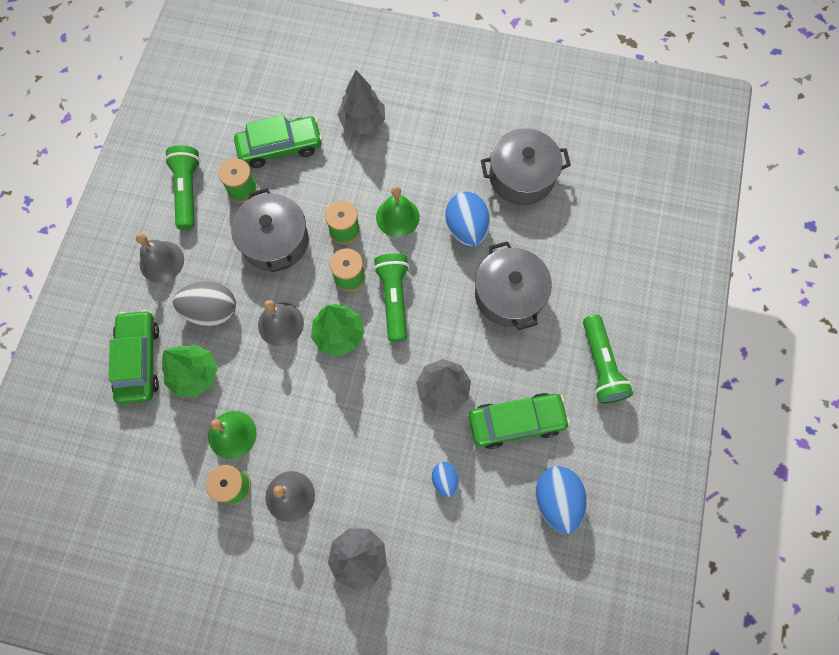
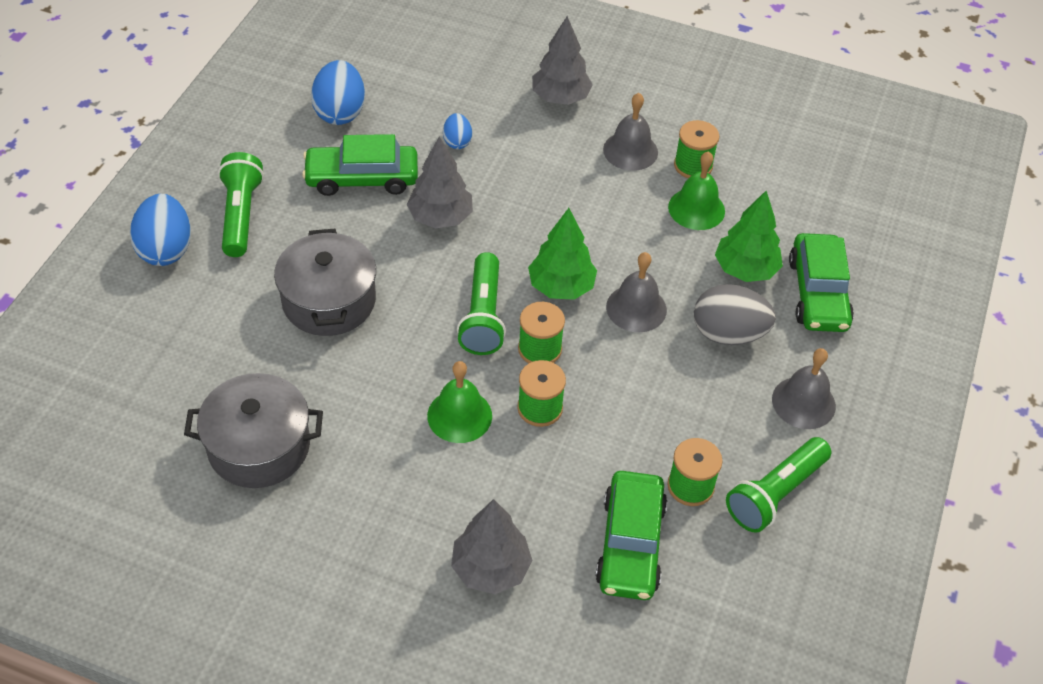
camera: 175 degrees left, 20 degrees down
(188, 192) = (775, 493): green flashlight -> green flashlight turned 45 degrees clockwise
(275, 241) = (641, 407): grey pot -> none
(280, 147) = (630, 544): green car -> green car turned 75 degrees counterclockwise
(466, 228) = (363, 387): blue egg -> blue egg (166, 249)

